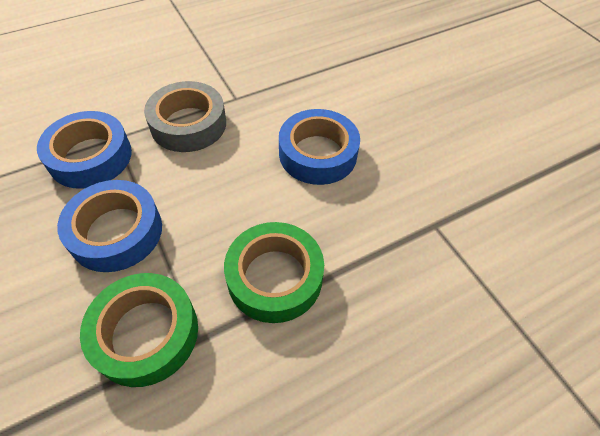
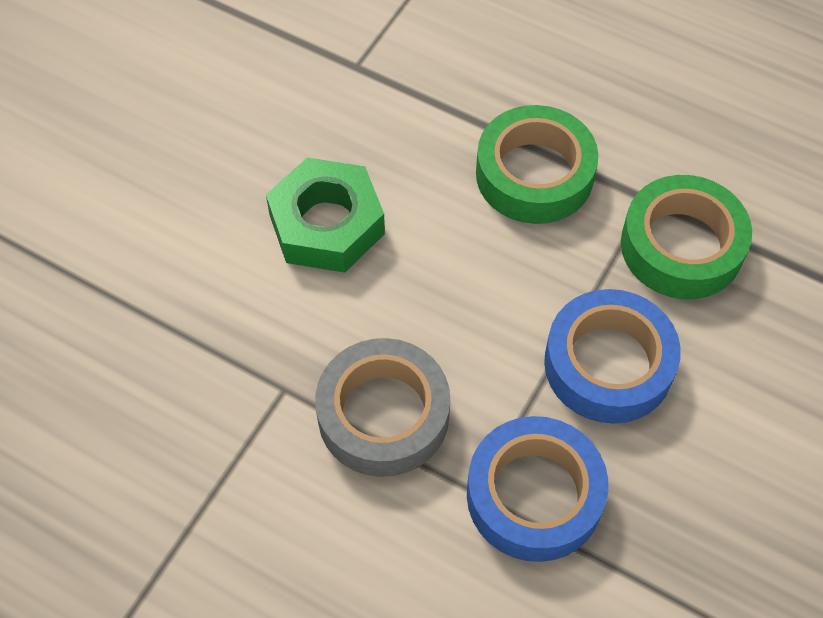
camera: 120 degrees left, 5 degrees up
(318, 154) = (326, 224): blue tape -> green nut

